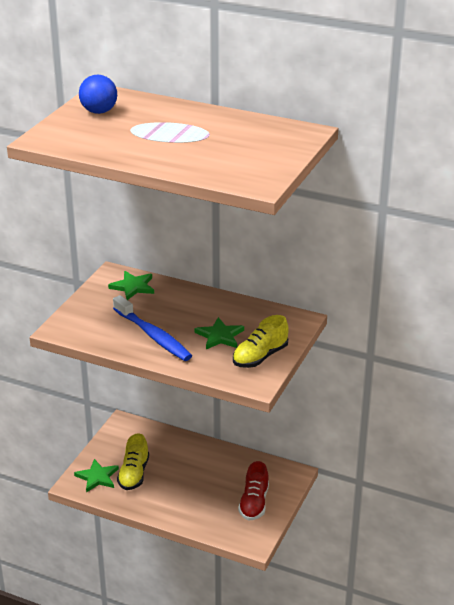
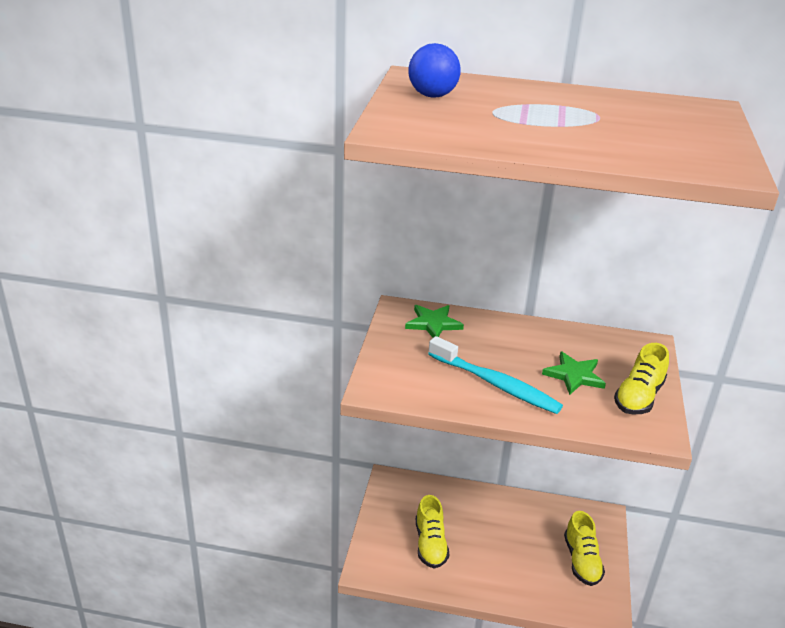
camera: 15 degrees left, 0 degrees up
(97, 477) = (390, 555): green star -> none
(153, 336) = (496, 384): blue toothbrush -> turquoise toothbrush
(254, 503) = (581, 561): red shoe -> yellow shoe

